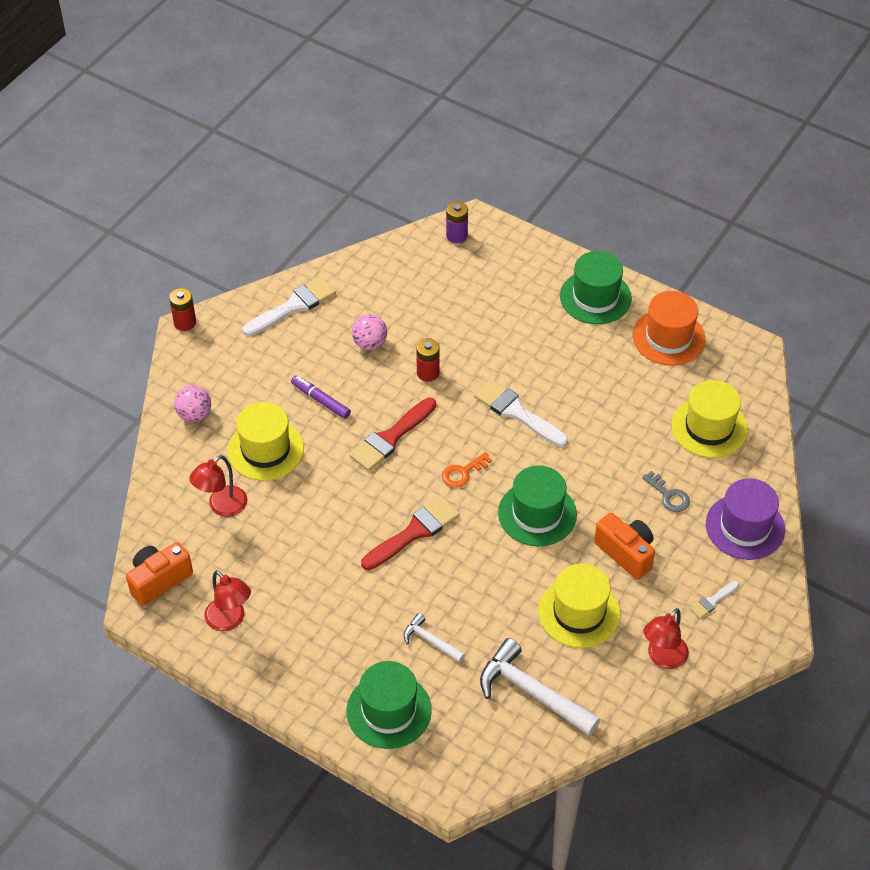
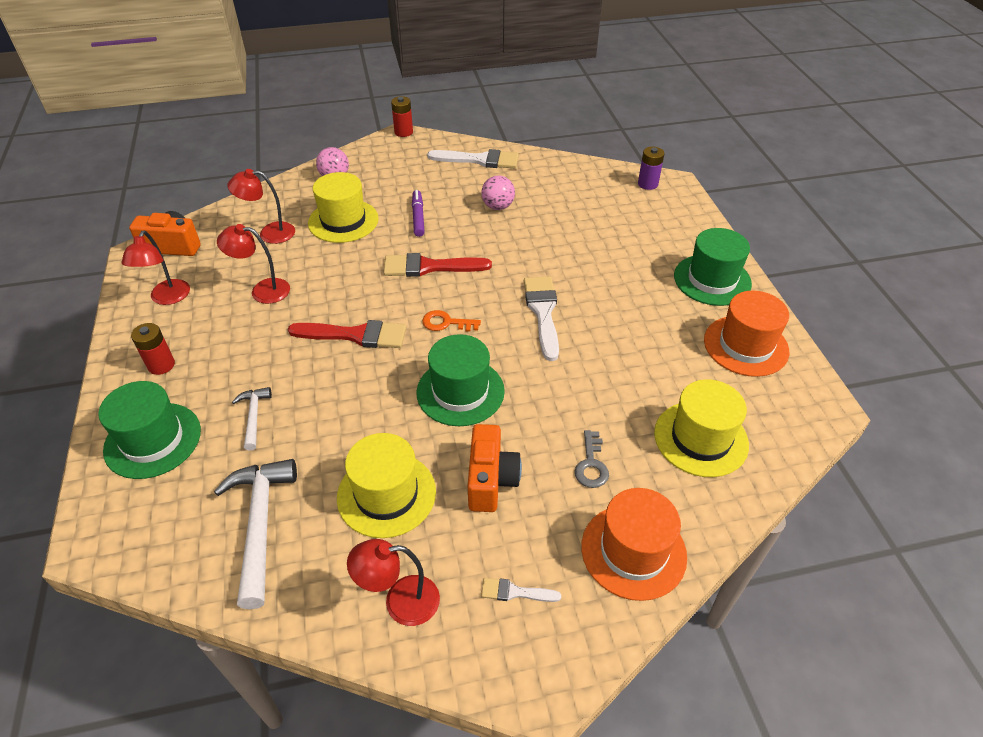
camera: 45 degrees right, 5 degrees down
(294, 555) = (262, 290): none -> red lamp
(428, 373) = (512, 246): red battery -> red battery (161, 365)
(745, 527) = (633, 551): purple hat -> orange hat

